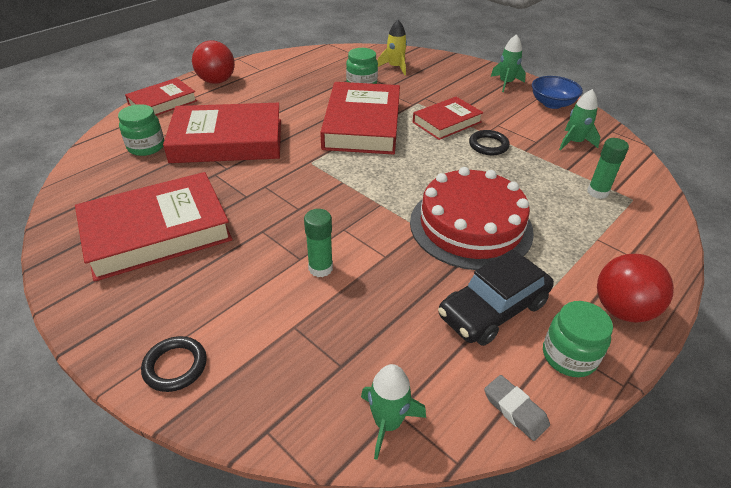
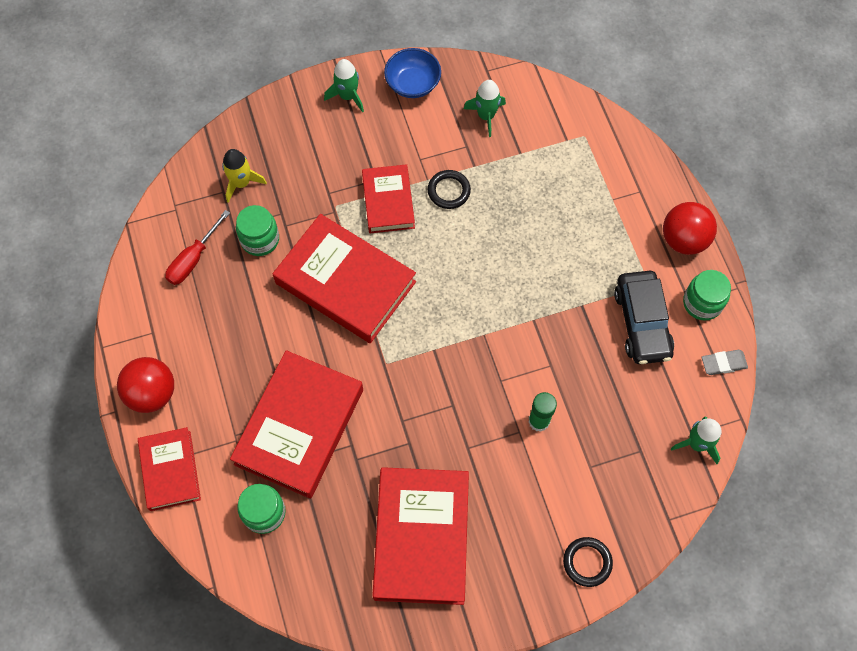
camera: 60 degrees left, 25 degrees up
(324, 68) = (193, 259): none -> red screwdriver
(470, 226) = (550, 280): red cake -> none
(597, 192) = (562, 154): green glue stick -> none

